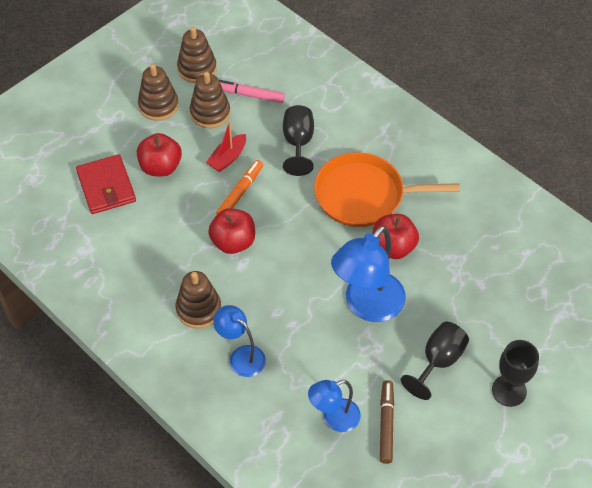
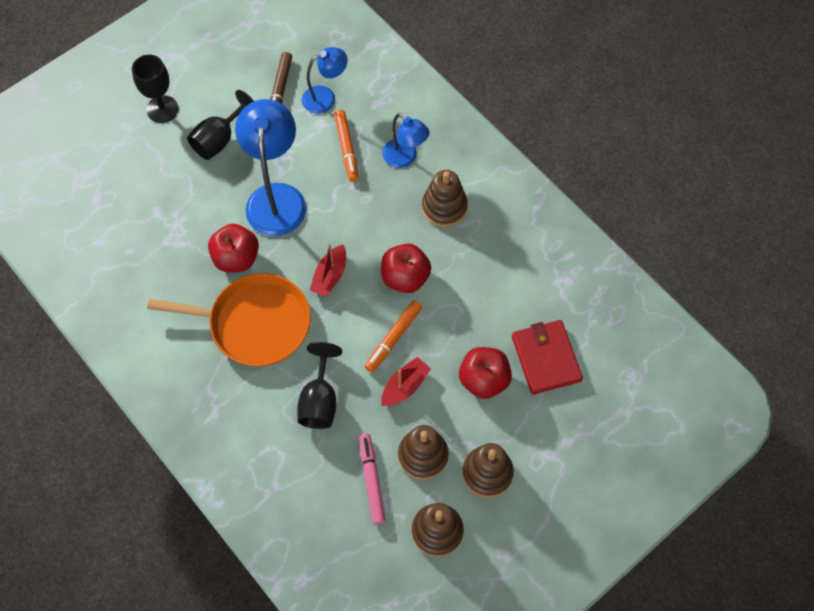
camera: 175 degrees left, 10 degrees up
(249, 95) = (371, 480): pink marker -> pink marker turned 120 degrees counterclockwise
(303, 238) = (330, 276): none -> red boat
(303, 362) = (346, 148): none -> orange marker
(367, 306) = (276, 197): blue lamp -> blue lamp turned 45 degrees counterclockwise

